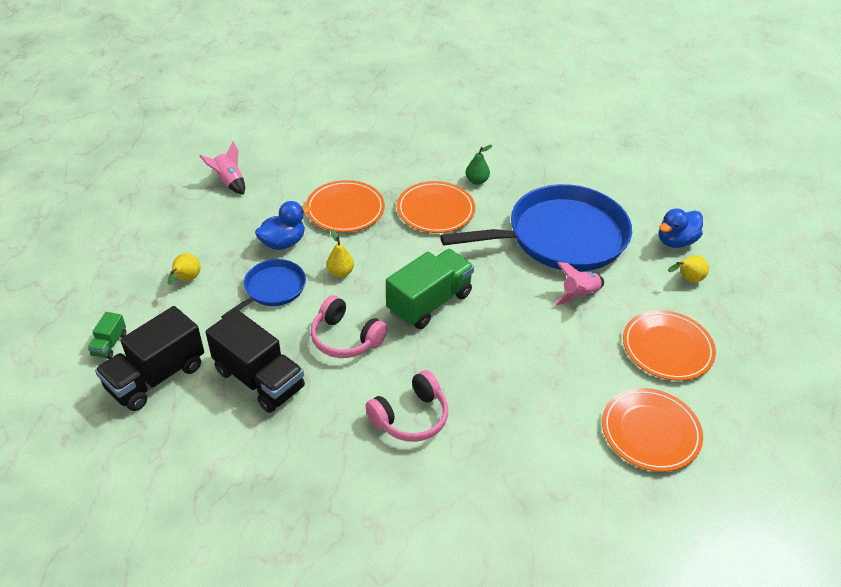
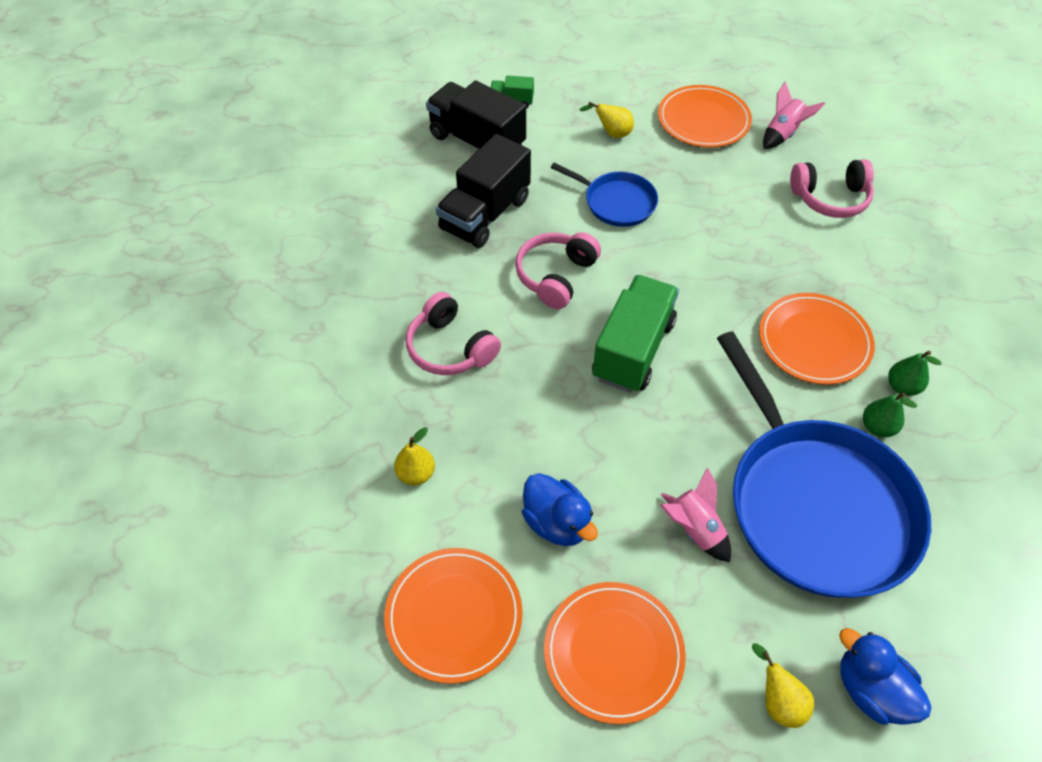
camera: 85 degrees right, 10 degrees up
(283, 243) = (694, 198): blue duck -> blue duck (557, 522)
(305, 174) = (830, 198): none -> pink headphones
(340, 272) = (660, 257): yellow pear -> yellow pear (416, 474)
(345, 209) = (776, 246): orange plate -> orange plate (703, 120)
(429, 302) = (632, 350): green truck -> green truck turned 105 degrees counterclockwise
(506, 198) = (877, 427): none -> green pear

